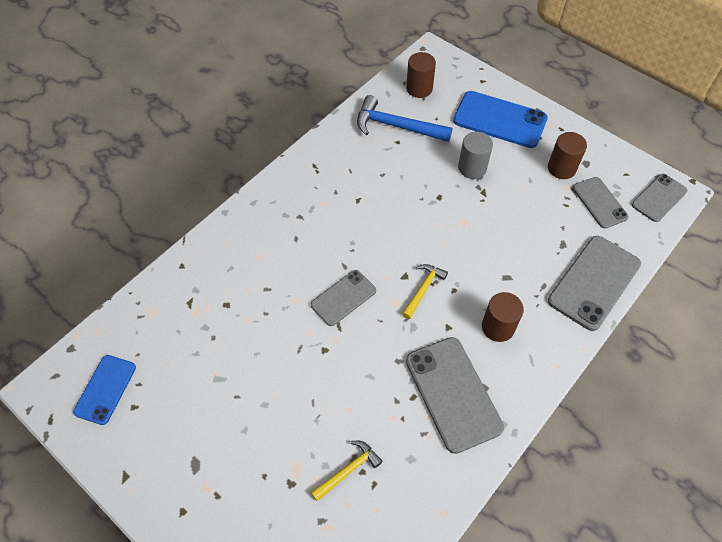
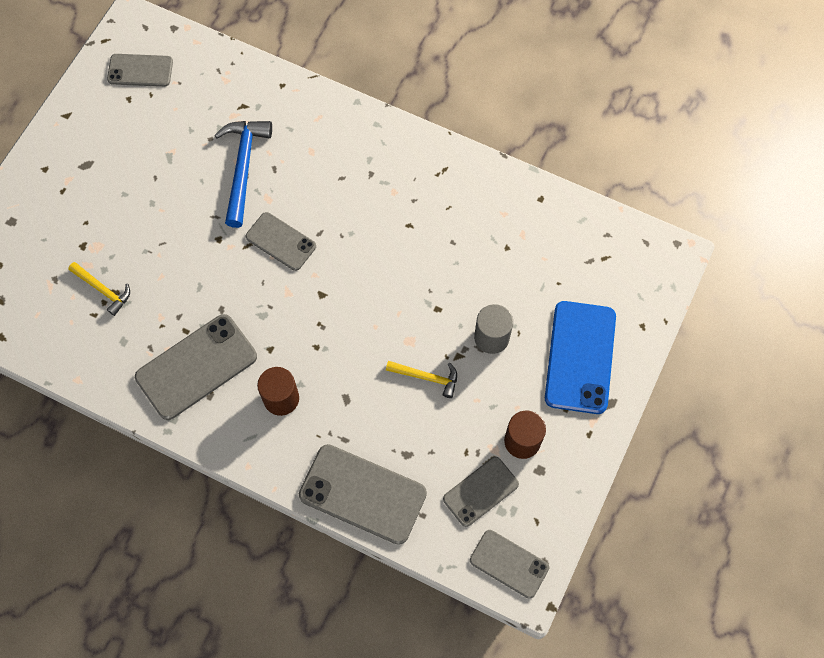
camera: 75 degrees right, 10 degrees up
(105, 389) = (140, 70): blue phone -> grey phone
(396, 126) = (531, 241): blue hammer -> blue hammer (243, 167)
(419, 88) = (602, 253): brown cylinder -> none
(423, 289) = (310, 316): yellow hammer -> yellow hammer (427, 377)

